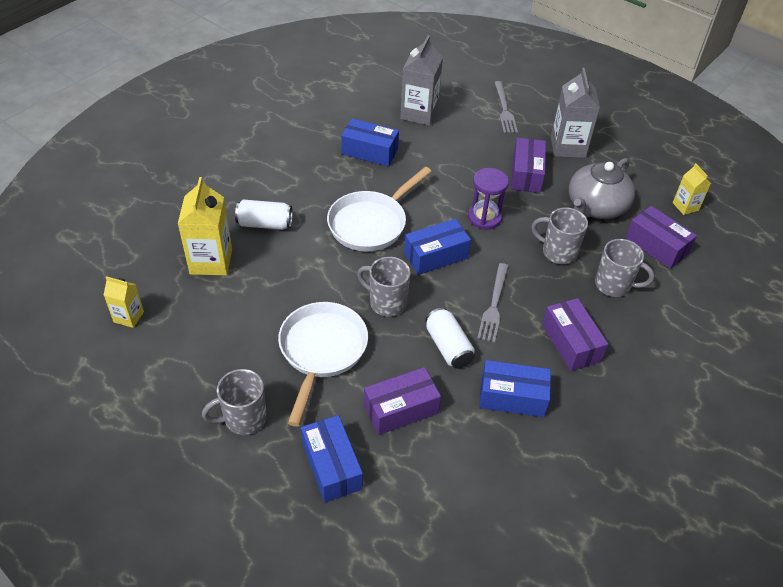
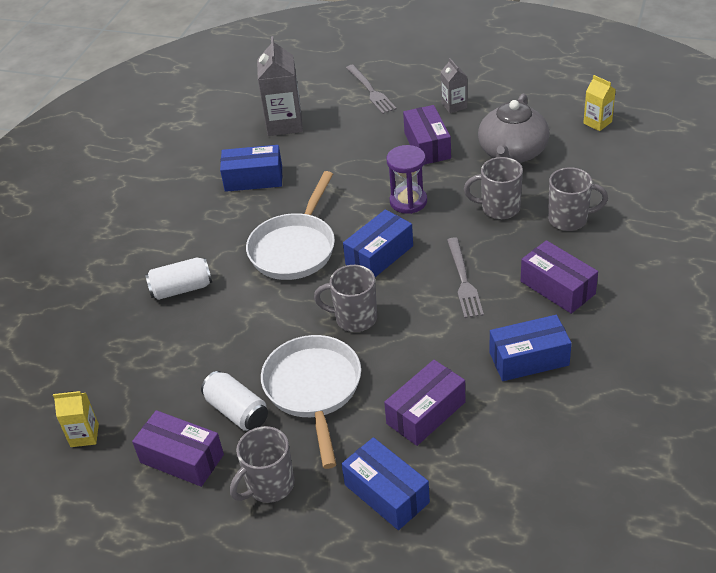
camera: 15 degrees left, 5 degrees down
(211, 261) = (144, 347): yellow carton -> none
(448, 347) = (440, 336): white can -> white can (237, 411)
(568, 147) = (454, 105): grey carton -> grey carton, size x0.56
(656, 246) = (590, 169): purple box -> purple box (182, 458)

